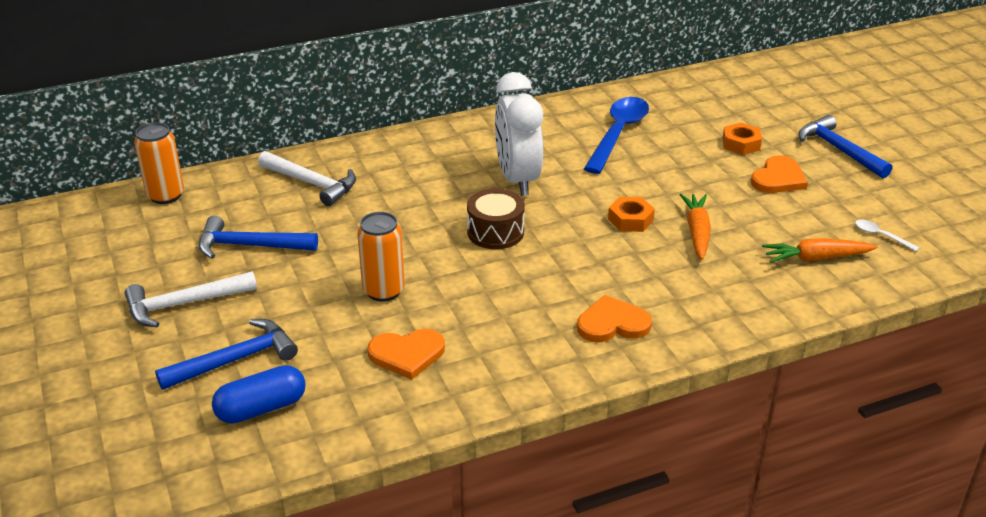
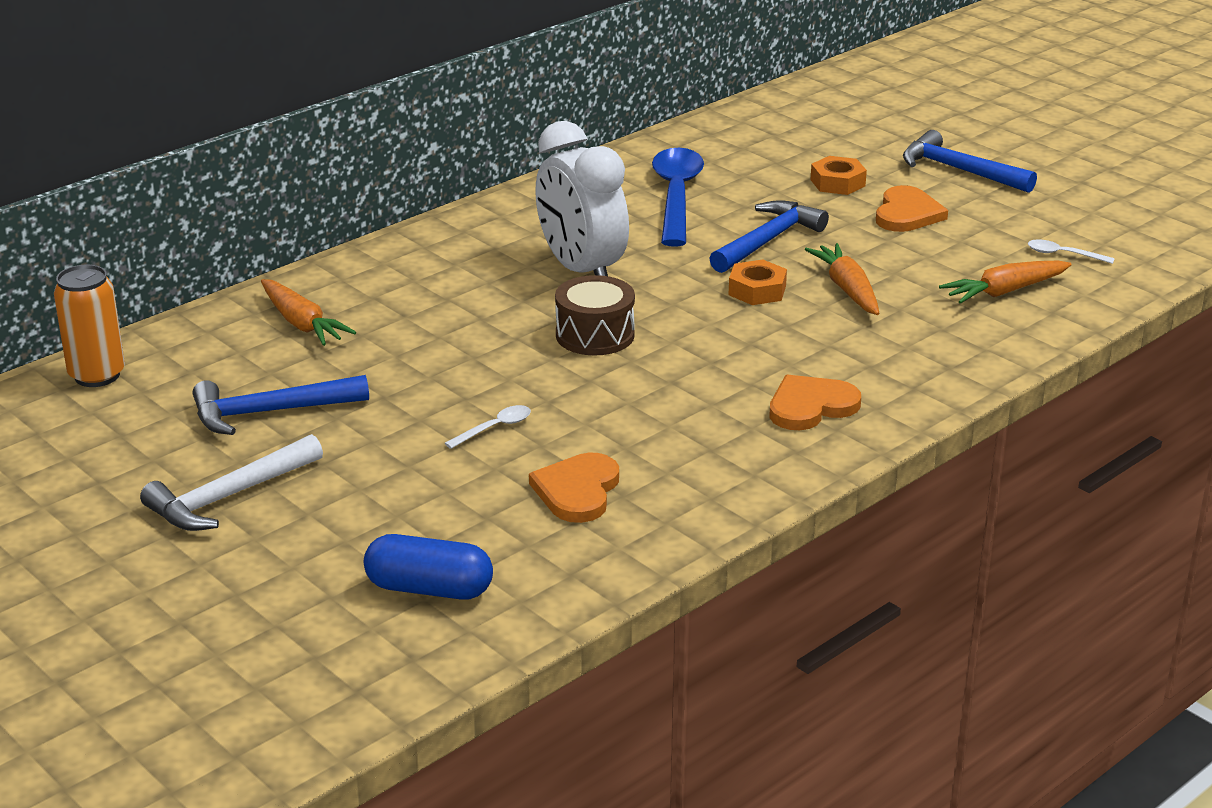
camera: 20 degrees left, 5 degrees down
(235, 359) = (352, 544): blue hammer -> blue hammer (768, 240)
(261, 408) = (429, 589): blue capsule -> blue capsule turned 60 degrees clockwise
(312, 183) = (302, 324): white hammer -> orange carrot
(383, 291) = (495, 428): orange can -> white spoon
(407, 354) = (577, 491): orange heart -> orange heart turned 135 degrees clockwise

